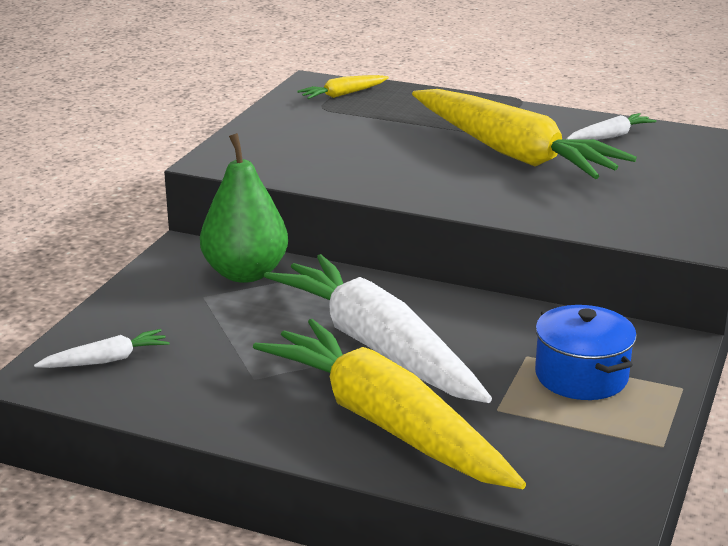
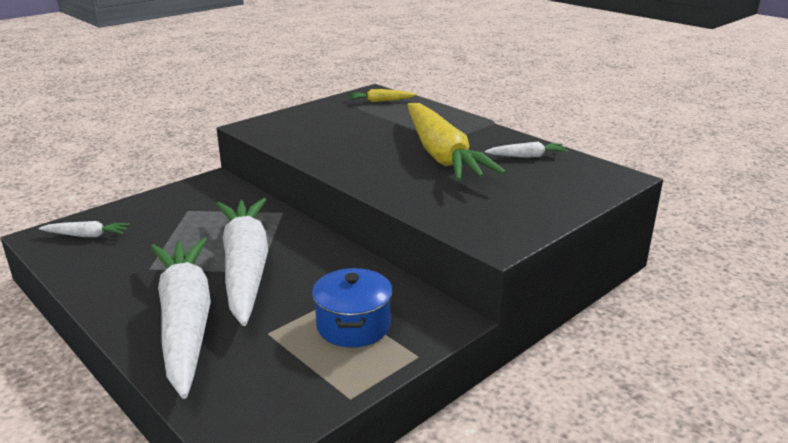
camera: 25 degrees right, 0 degrees up
(245, 273) = (228, 202): green pear -> none
(385, 423) = (186, 321): yellow carrot -> white carrot

